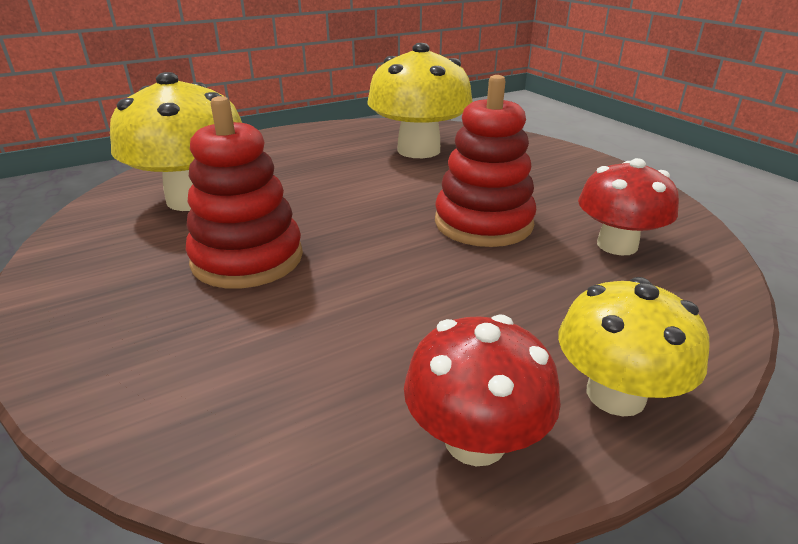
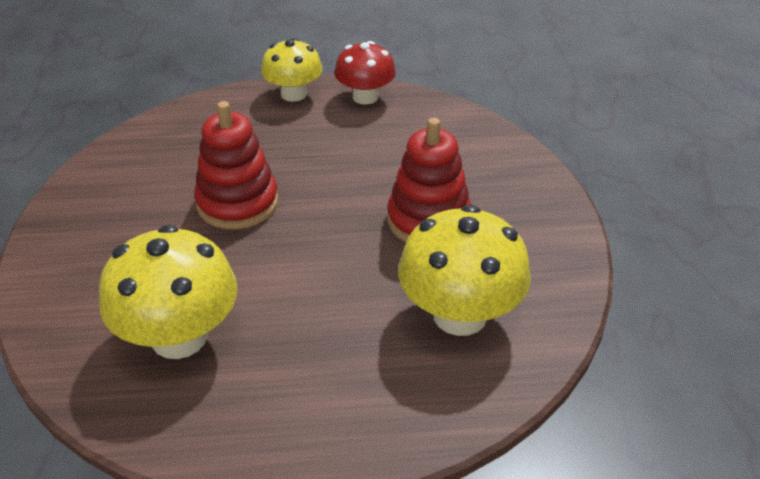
camera: 155 degrees left, 10 degrees up
(617, 245) = (176, 157): red mushroom -> none

